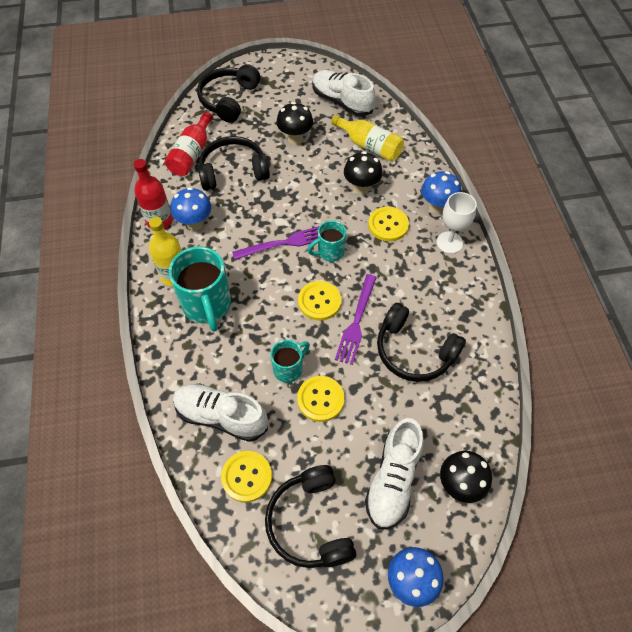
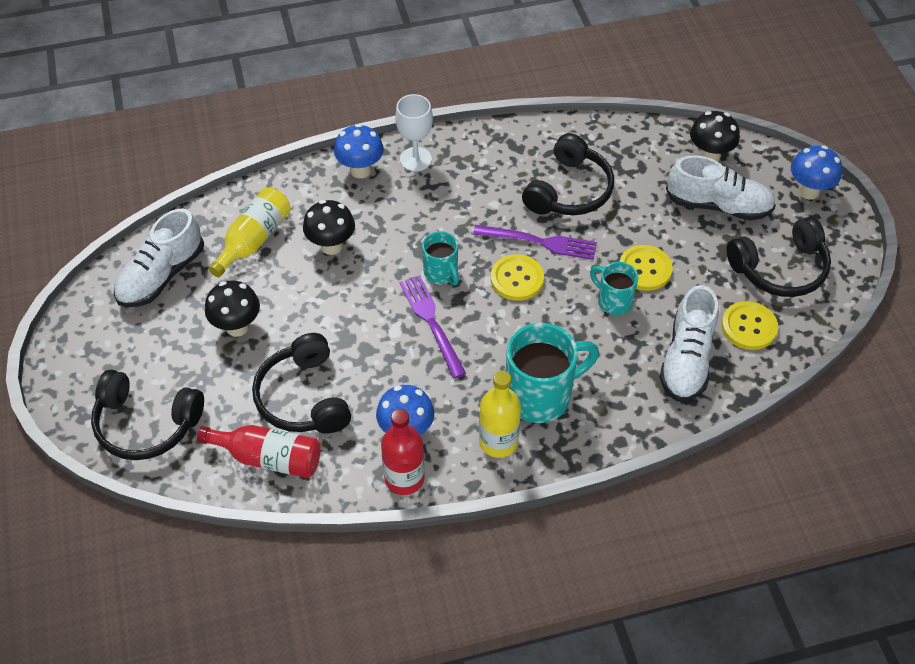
camera: 95 degrees left, 5 degrees down
(388, 225) = (393, 217): yellow button -> none

